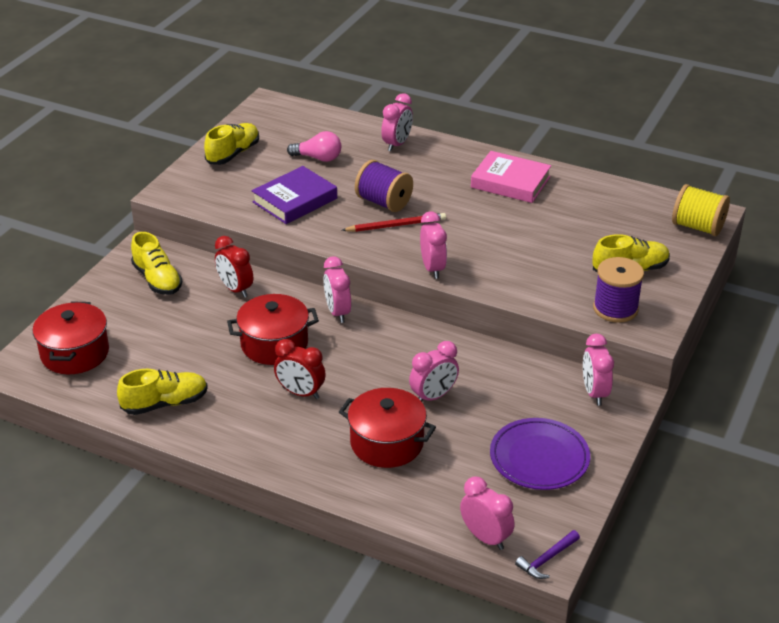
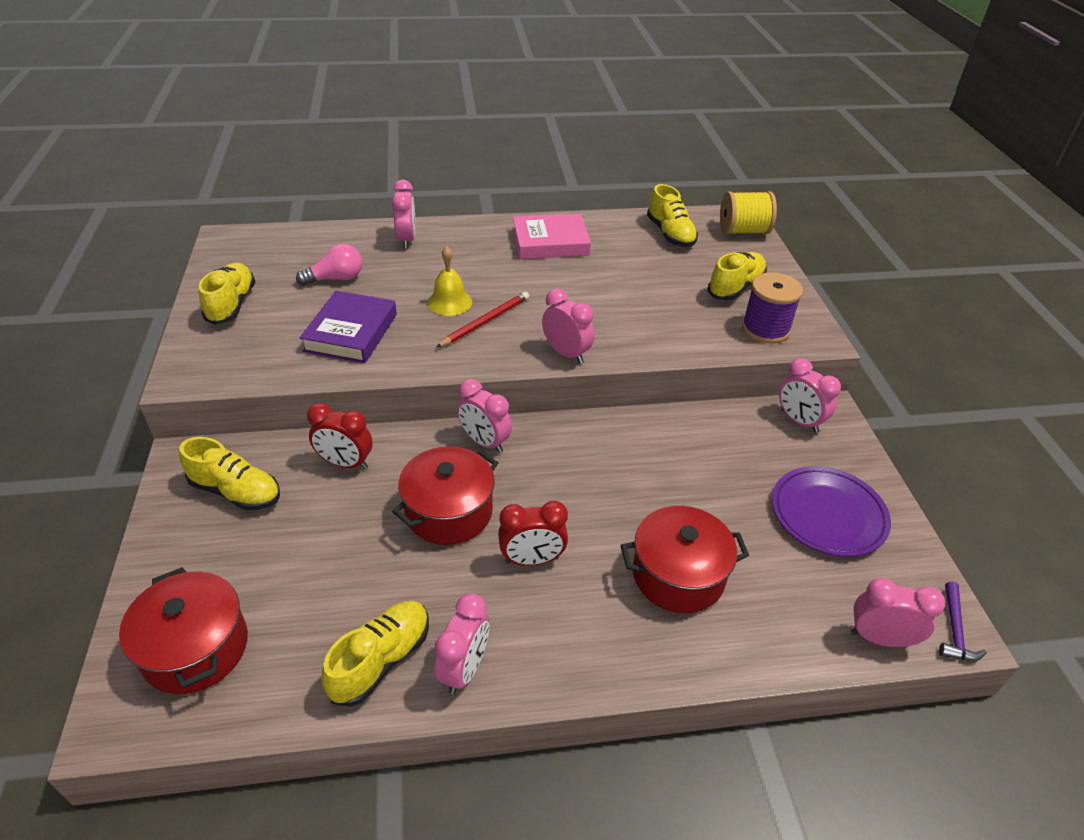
camera: 35 degrees left, 5 degrees up
(384, 202) = (449, 302): purple spool -> yellow bell
(433, 396) = (669, 495): pink clock -> pink clock (464, 668)
(624, 208) = (670, 234): none -> yellow shoe

